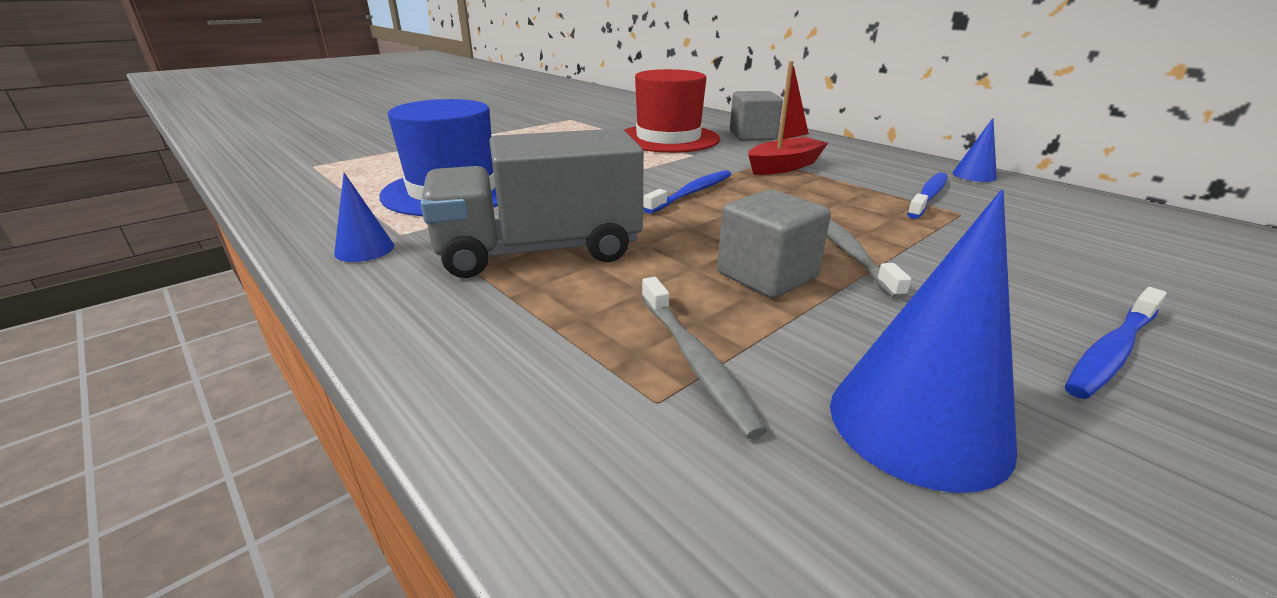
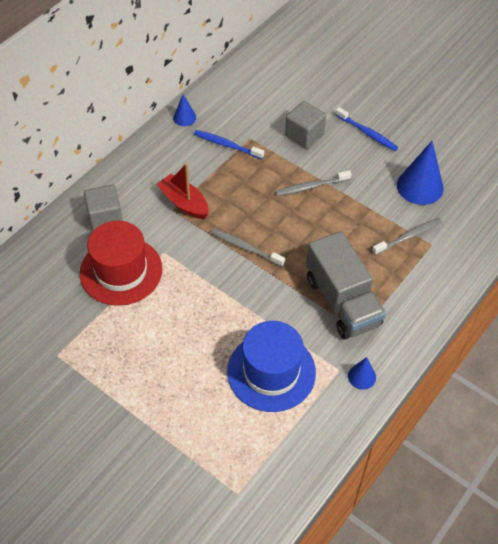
camera: 100 degrees left, 25 degrees up
(692, 193) = (245, 247): blue toothbrush -> grey toothbrush
(767, 275) = (341, 216): grey cube -> grey cube (304, 135)

